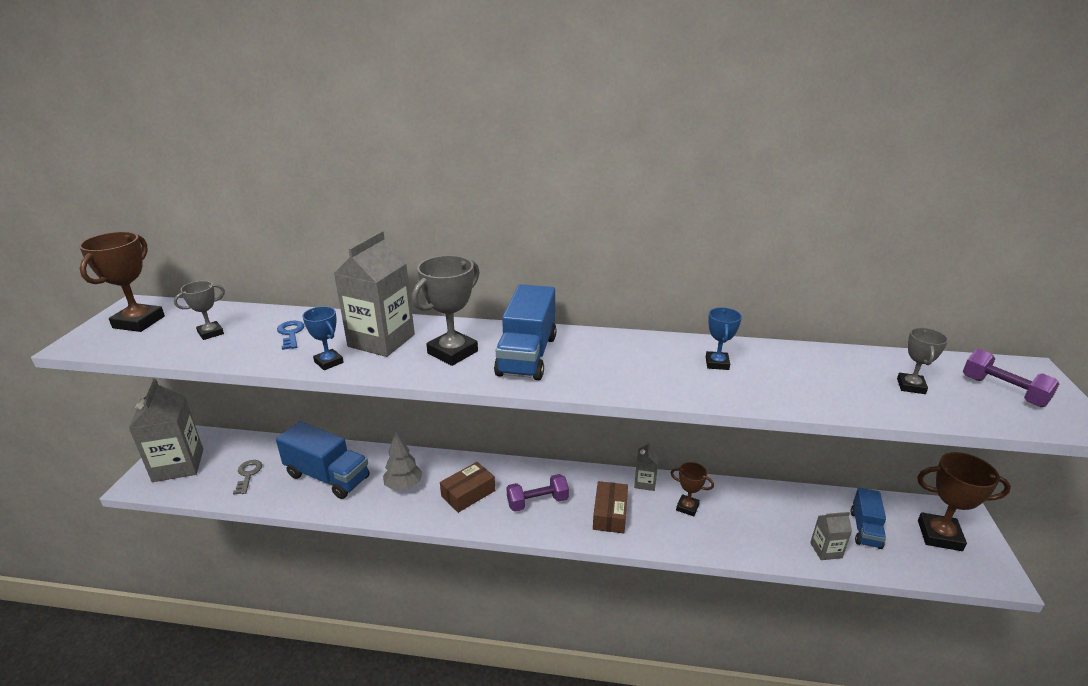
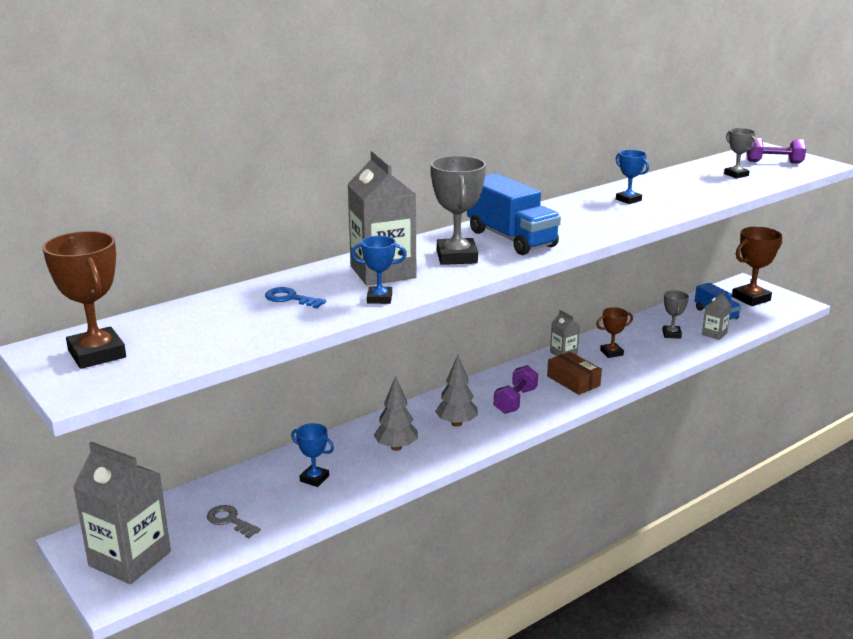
camera: 45 degrees left, 5 degrees down
(211, 333) = (208, 328): grey trophy -> grey trophy (671, 334)
(327, 476) = (314, 478): blue truck -> blue trophy
(468, 493) = (456, 423): brown box -> grey tree

